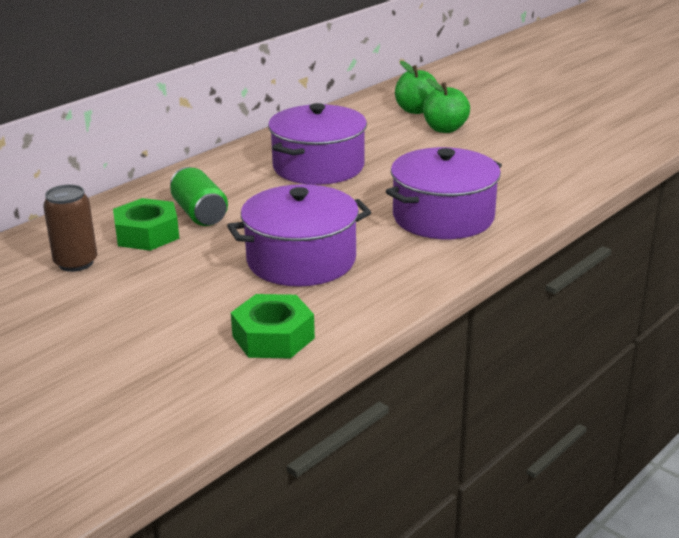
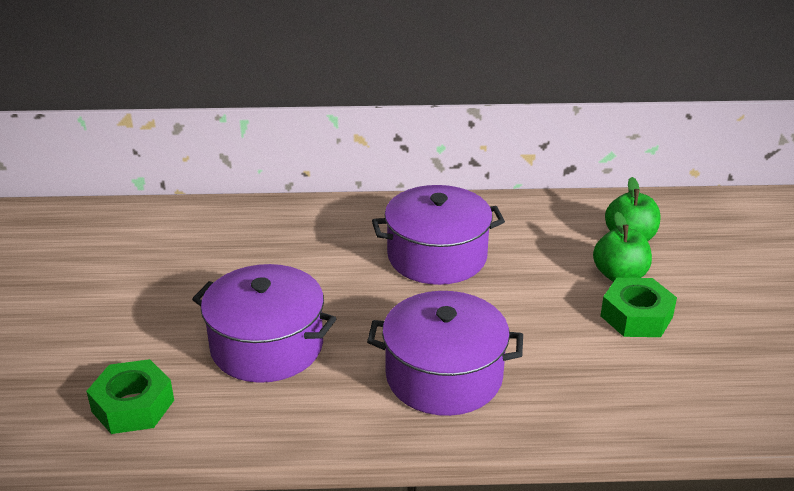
camera: 45 degrees right, 5 degrees up
(76, 263) = (139, 250): brown can -> none
(147, 234) = (216, 251): green nut -> green nut (636, 316)
(199, 213) = (278, 253): green can -> none

